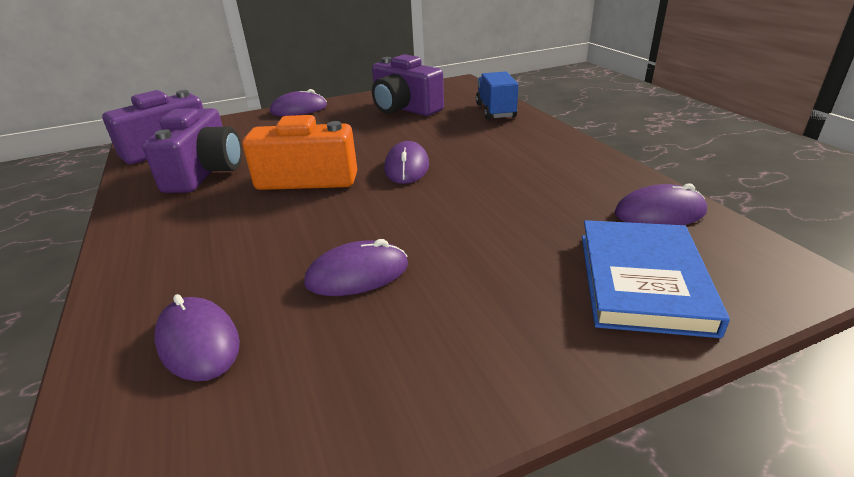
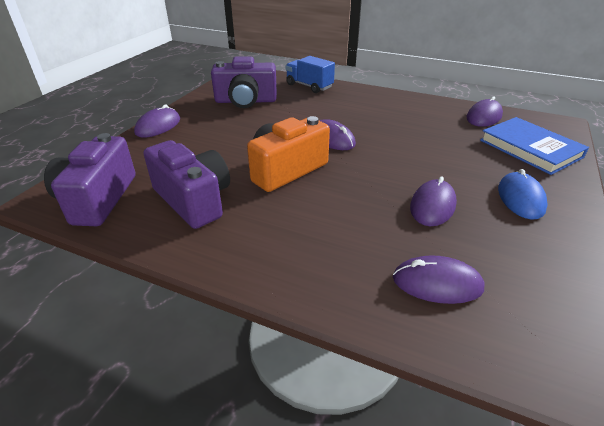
camera: 45 degrees left, 5 degrees up
(476, 327) = (520, 198): none -> blue mouse

